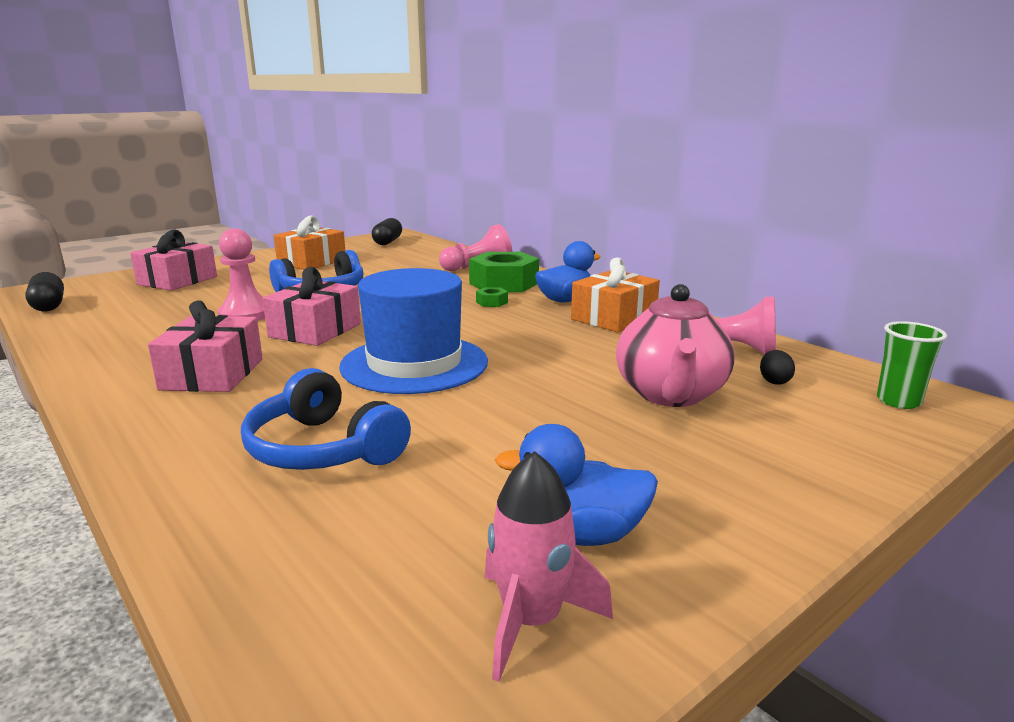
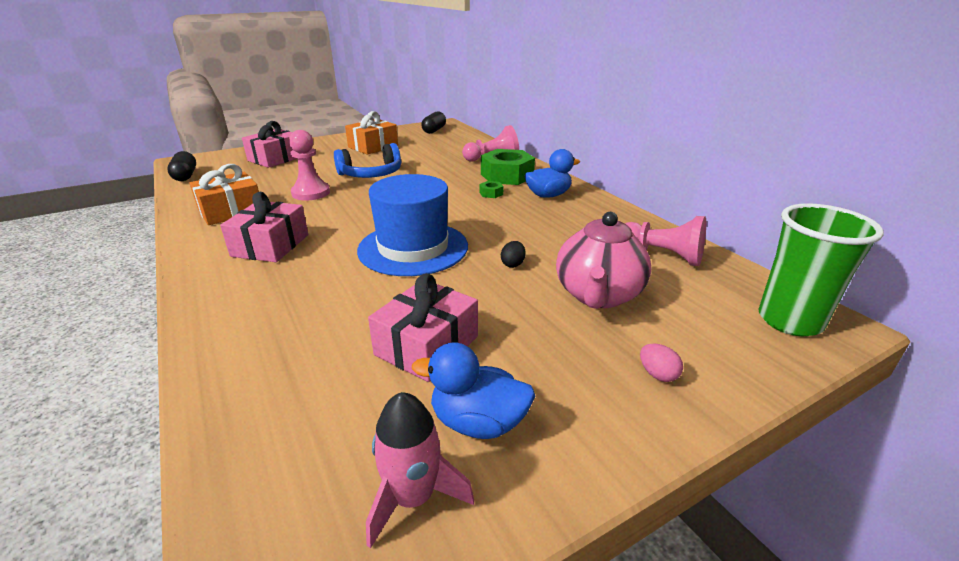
camera: 10 degrees right, 10 degrees up
(315, 330) = (353, 211): pink gift -> pink gift (427, 345)
(322, 449) = (321, 320): blue headphones -> none
(613, 318) = (580, 215): orange gift -> orange gift (231, 211)
(774, 381) = (689, 290): black egg -> black egg (513, 264)
(775, 465) = (657, 374): none -> pink egg
(898, 401) = (789, 321): green cup -> green cup, size x1.74

